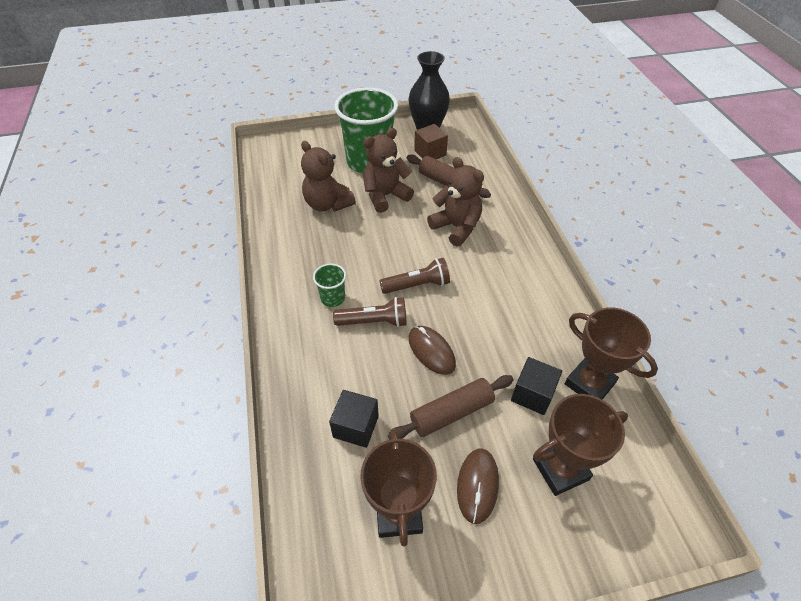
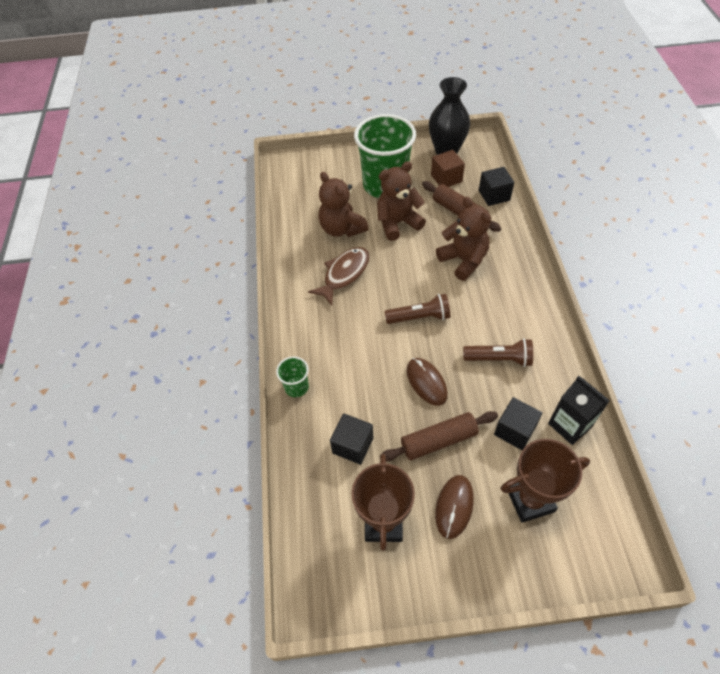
camera: 10 degrees right, 5 degrees up
(333, 248) = (344, 274): none -> brown fish
(333, 298) = (340, 324): green cup -> green cup (296, 387)
(374, 322) = (376, 350): brown flashlight -> brown flashlight (499, 359)
(479, 166) = (494, 195): none -> black cube
(589, 383) = (570, 425): brown trophy -> black carton

